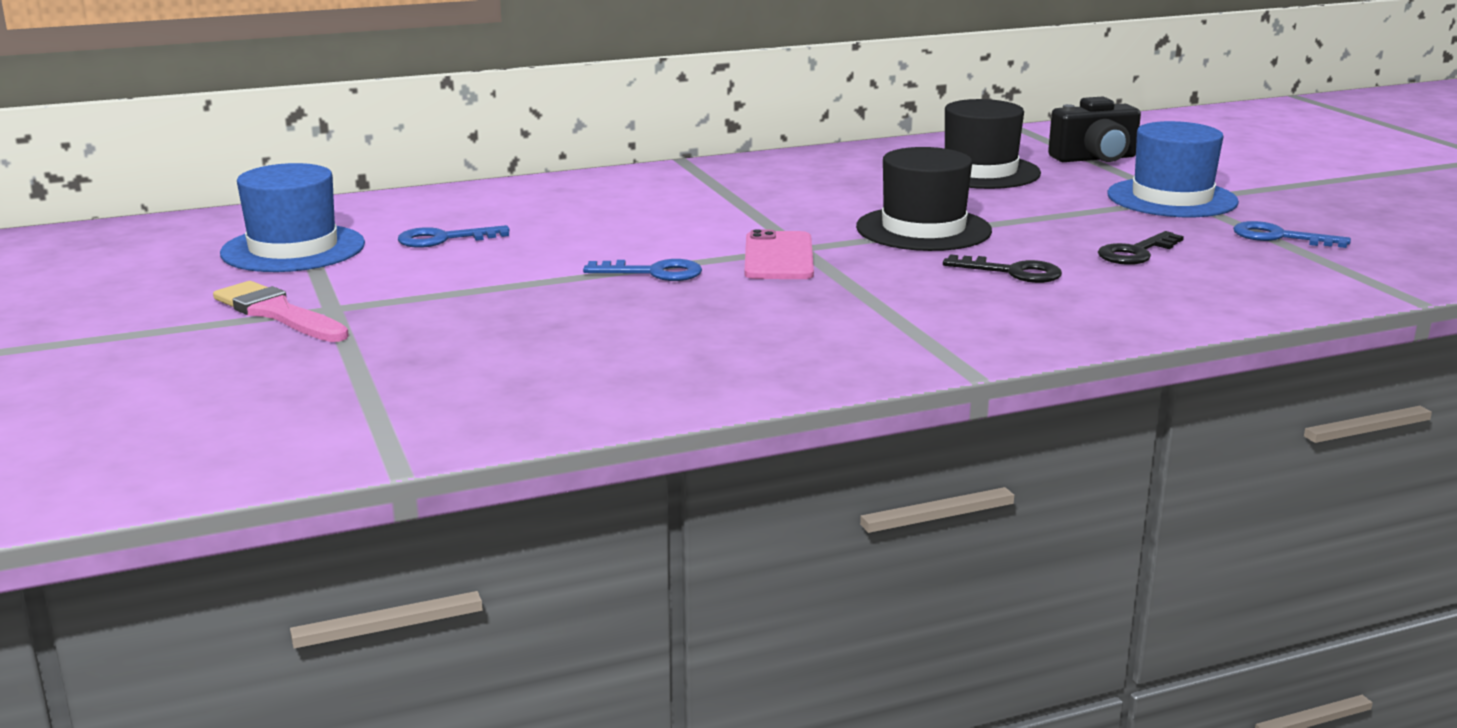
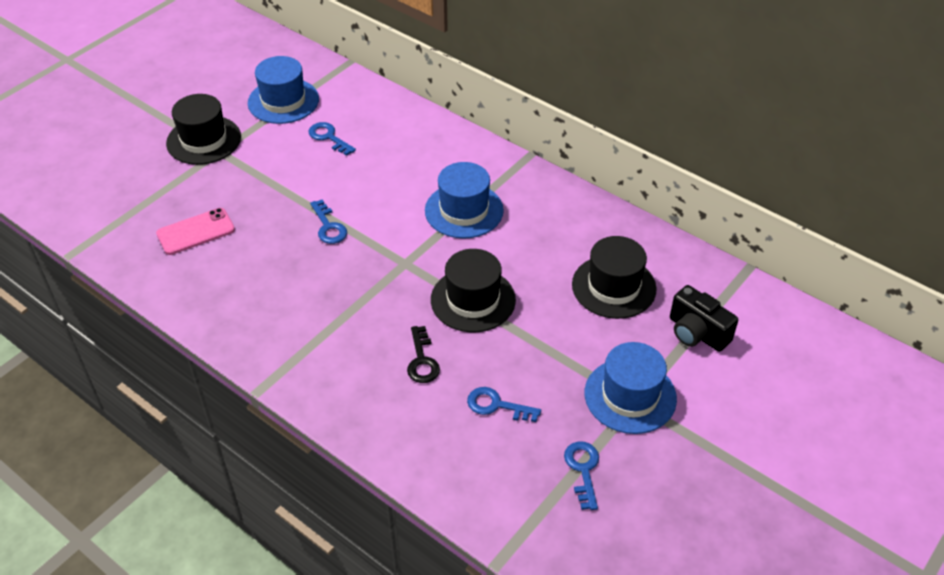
camera: 60 degrees right, 25 degrees up
(278, 313) = (204, 140): pink brush -> black hat
(739, 203) = (464, 210): none -> blue hat
(778, 257) = (383, 260): pink phone -> pink phone (195, 232)
(1136, 253) = (497, 405): black key -> blue key

